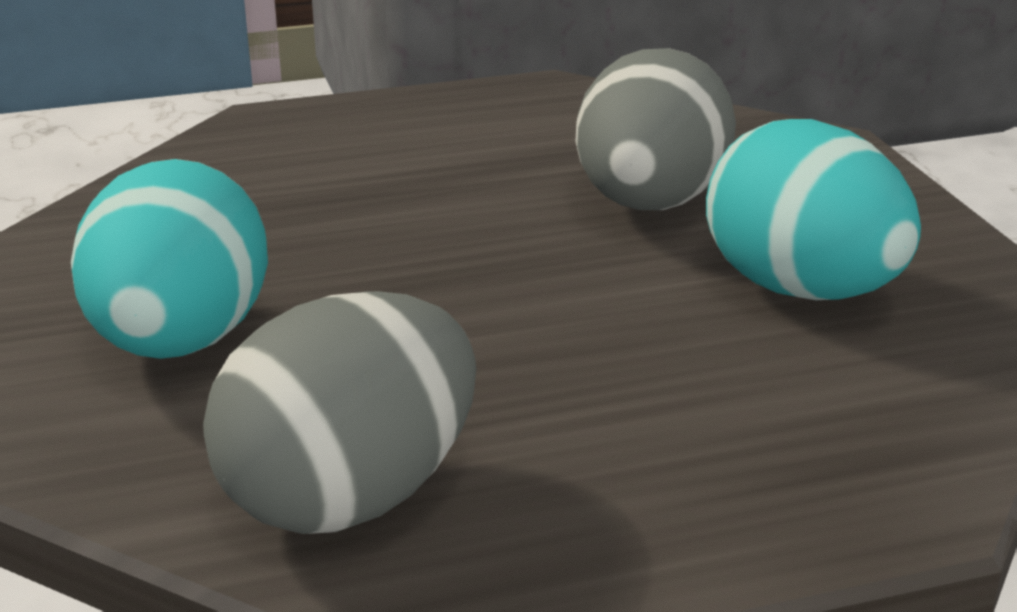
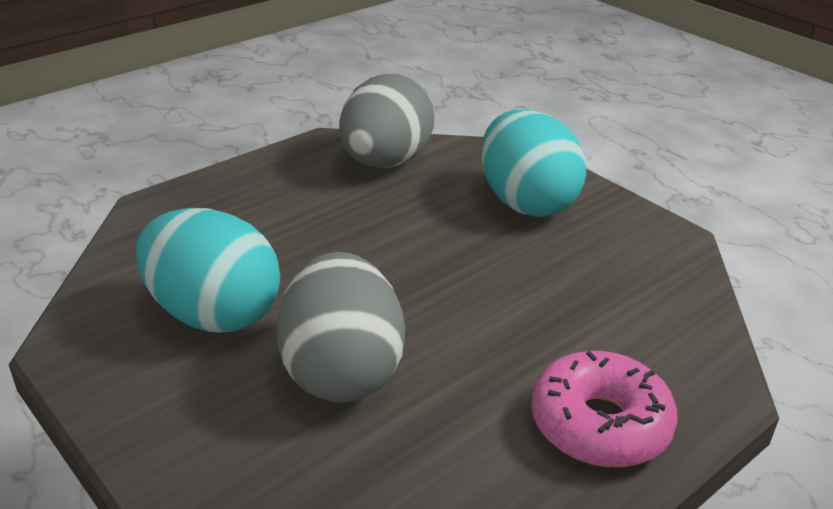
camera: 155 degrees right, 5 degrees up
(411, 123) = (599, 424): none -> pink donut

